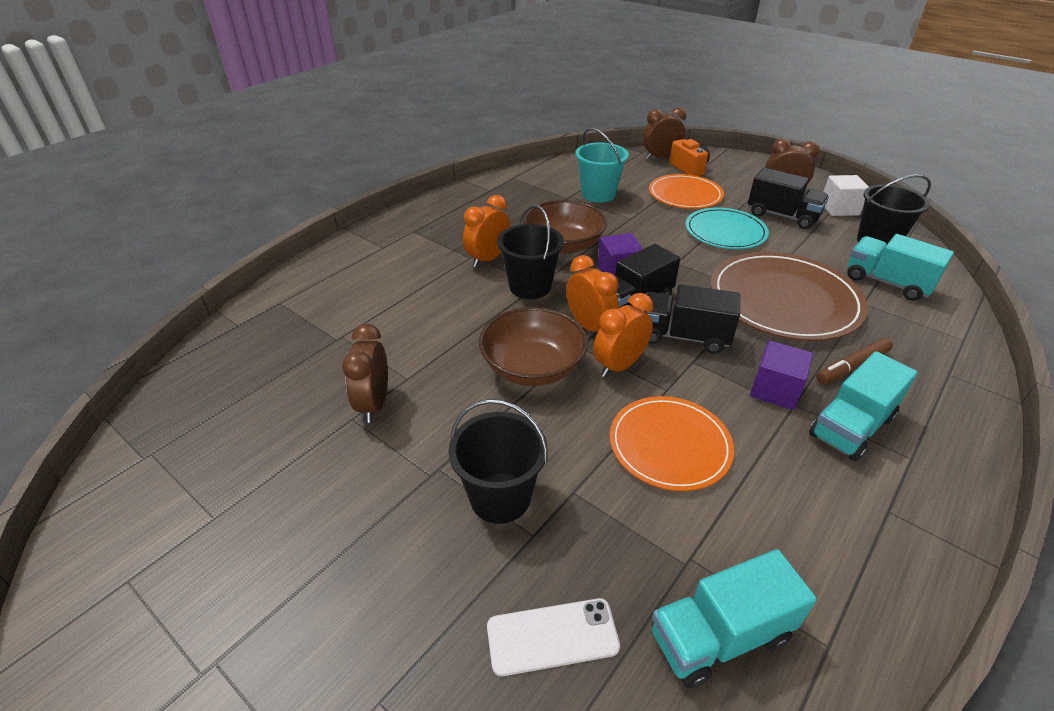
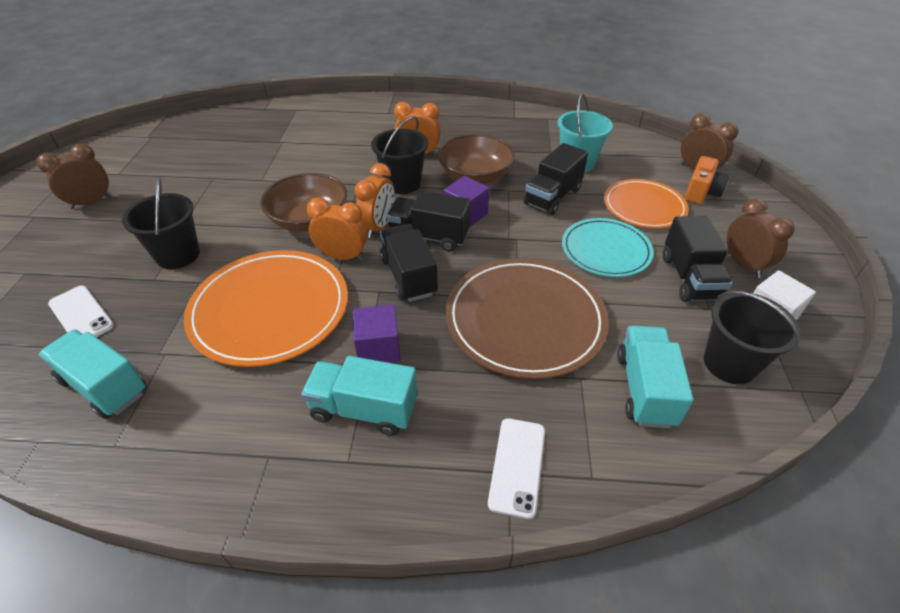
camera: 55 degrees right, 5 degrees up
(374, 404) = (229, 179): brown clock -> brown clock (91, 202)
(634, 223) = (552, 196): none -> black truck
(669, 445) = (270, 309): orange plate -> orange plate, size x1.58
(852, 366) = (456, 391): brown marker -> none
(944, 368) = (517, 466): none -> white phone

